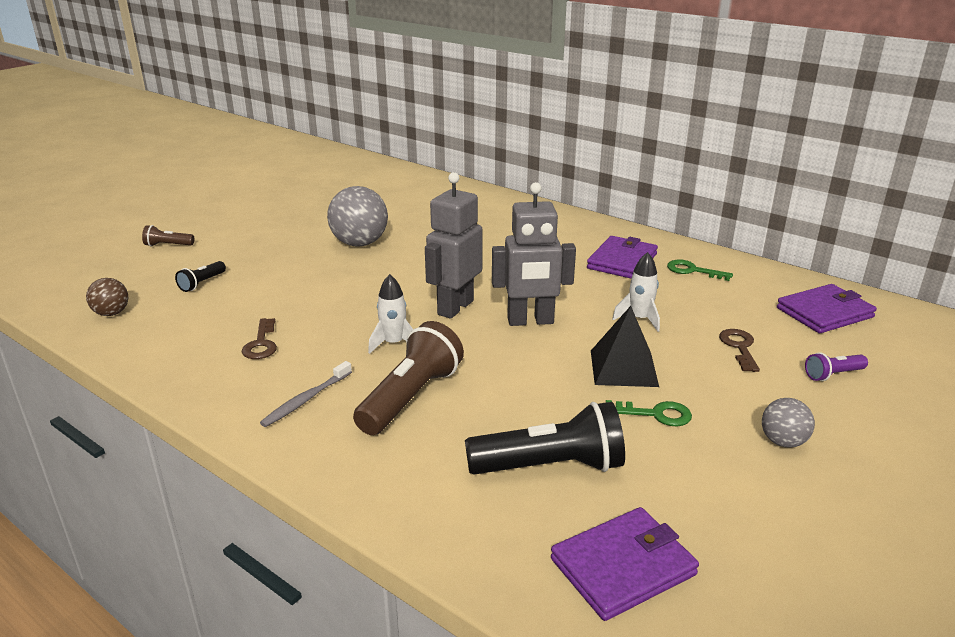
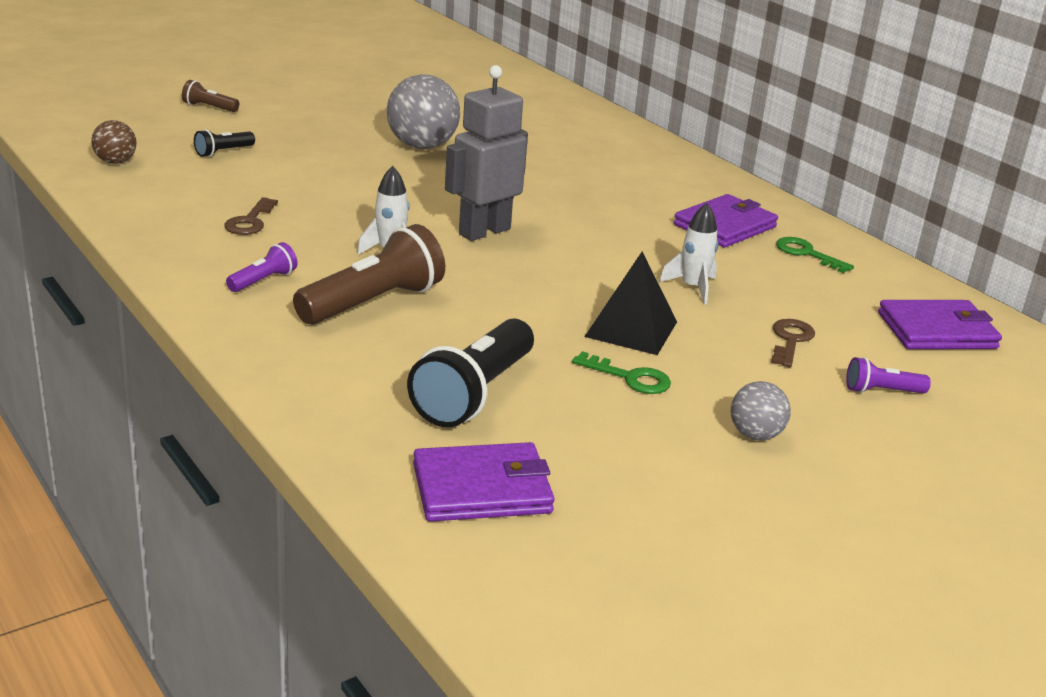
camera: 15 degrees right, 0 degrees up
(306, 400) = (263, 281): grey toothbrush -> purple flashlight
(530, 321) = (560, 263): grey robot -> none
(550, 466) = (474, 394): black flashlight -> black flashlight turned 105 degrees clockwise

